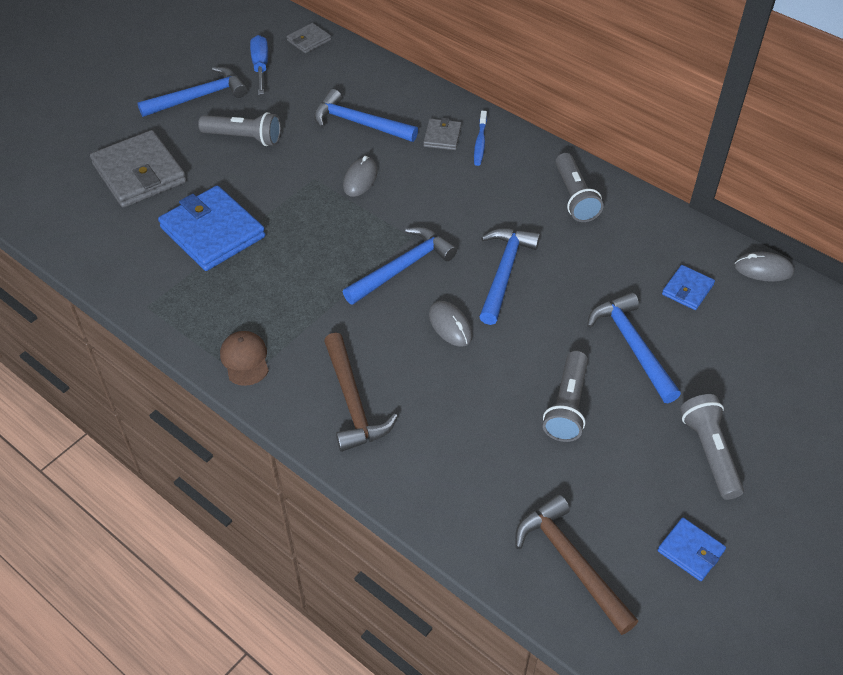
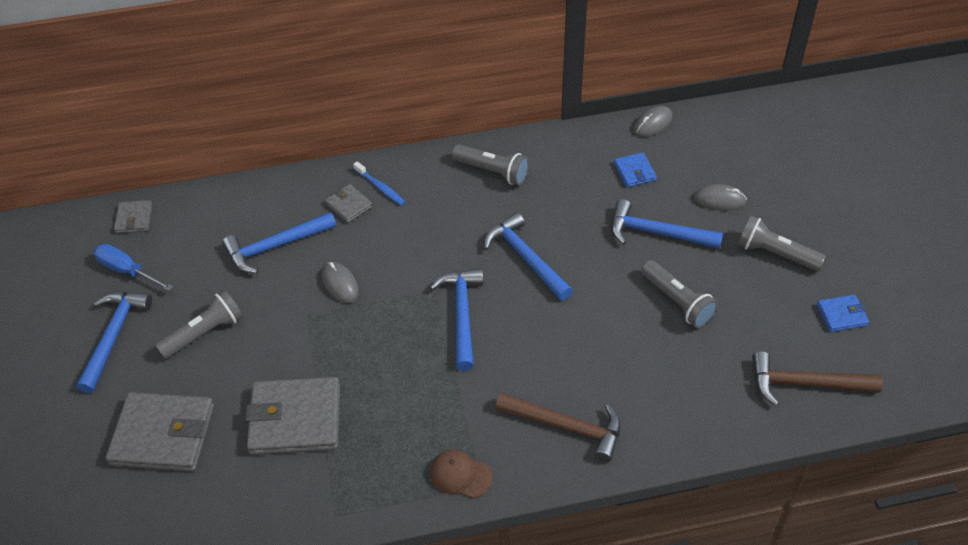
camera: 50 degrees left, 0 degrees up
(212, 232) = (295, 419): blue wallet -> grey wallet
(450, 325) = (546, 322): grey mouse -> grey mouse (719, 200)

